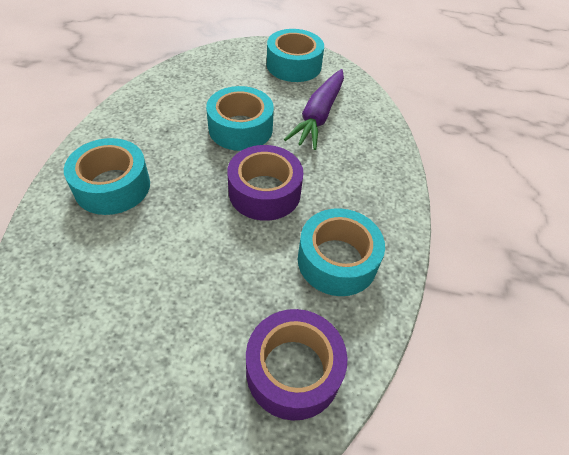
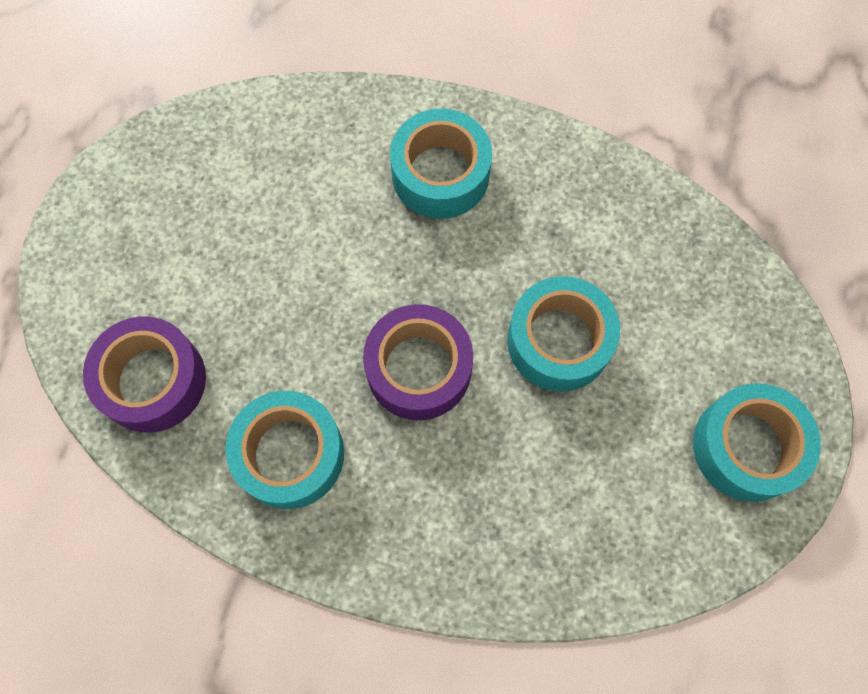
camera: 100 degrees right, 20 degrees up
(319, 116) = (594, 474): purple carrot -> none

